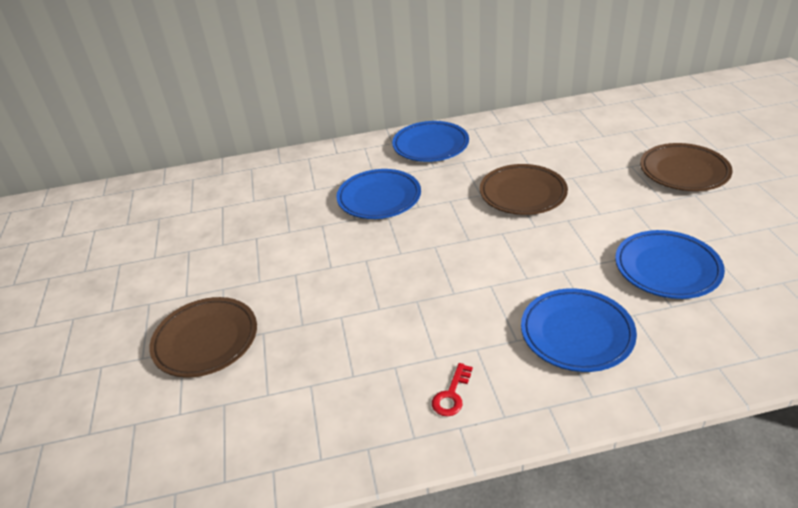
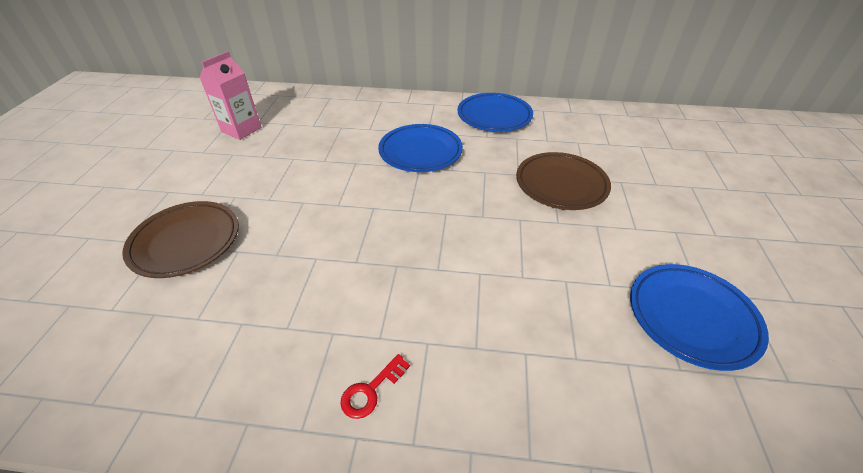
camera: 15 degrees right, 5 degrees up
(179, 224) = (241, 129): none -> pink carton
(576, 334) = (548, 365): blue plate -> none
(684, 172) = (751, 209): brown plate -> none

